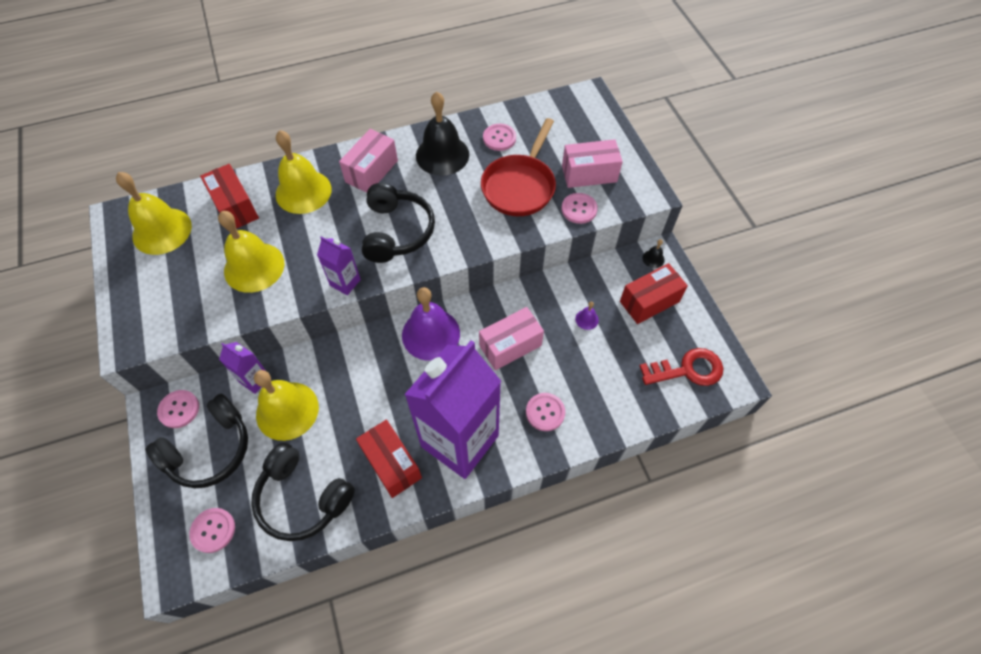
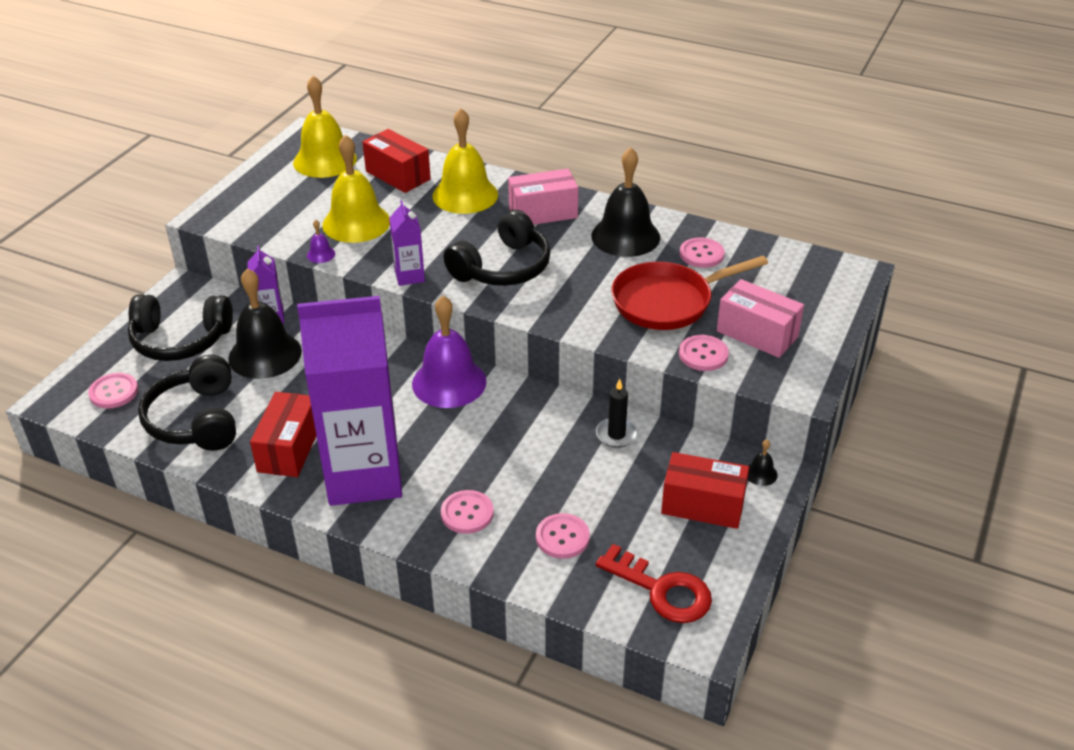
camera: 45 degrees right, 20 degrees down
(179, 409) = (195, 300): pink button -> pink button (562, 537)
(235, 207) = (398, 175): red box -> red box turned 60 degrees counterclockwise
(287, 410) = (265, 354): yellow bell -> black bell
(510, 346) = (507, 441): pink box -> none
(561, 293) = (616, 434): none -> black candle
(586, 319) = (612, 473): purple bell -> purple bell (321, 254)

